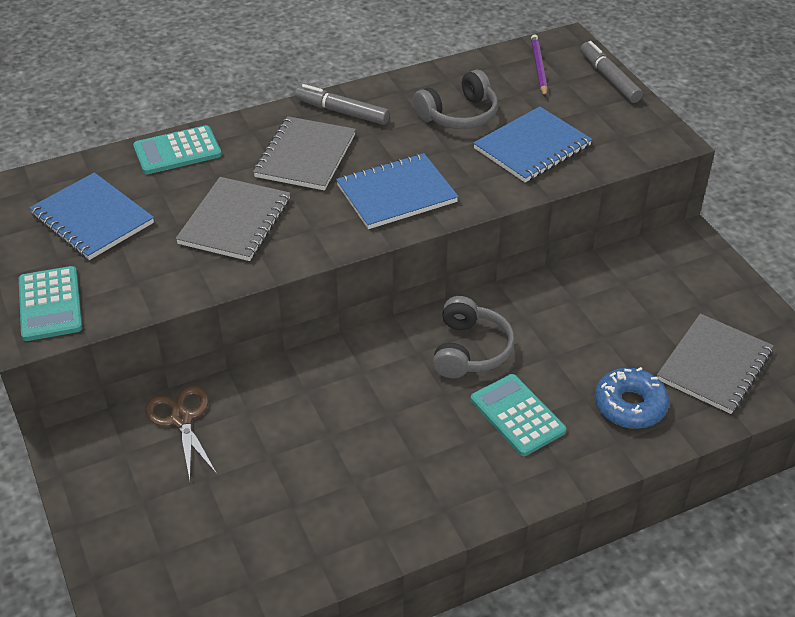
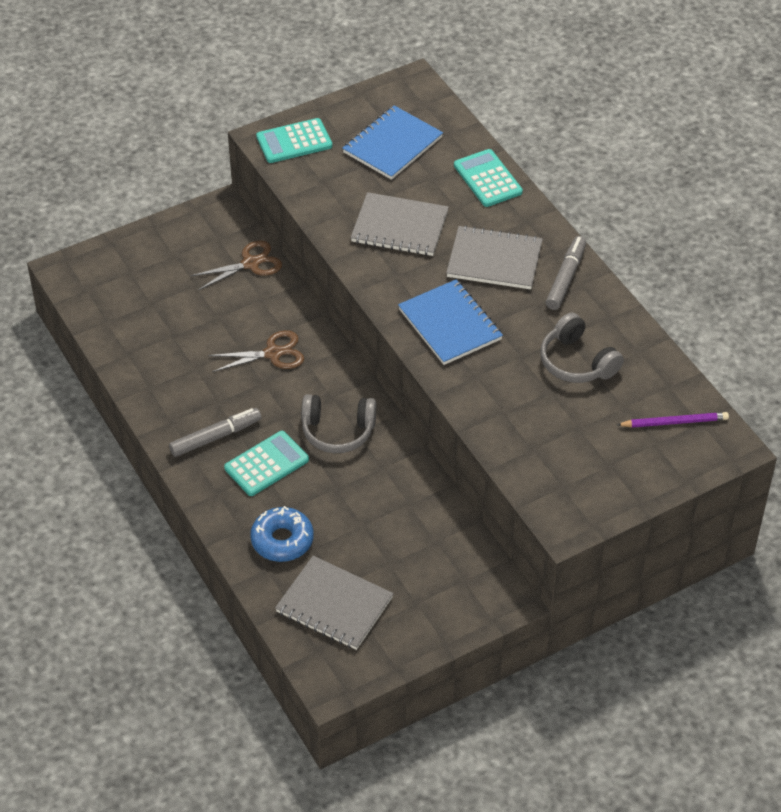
camera: 85 degrees right, 5 degrees up
(341, 403) = (273, 353): none -> brown scissors
(532, 147) = (534, 417): blue notebook -> none
(609, 78) = (667, 480): grey marker -> grey marker (215, 437)

